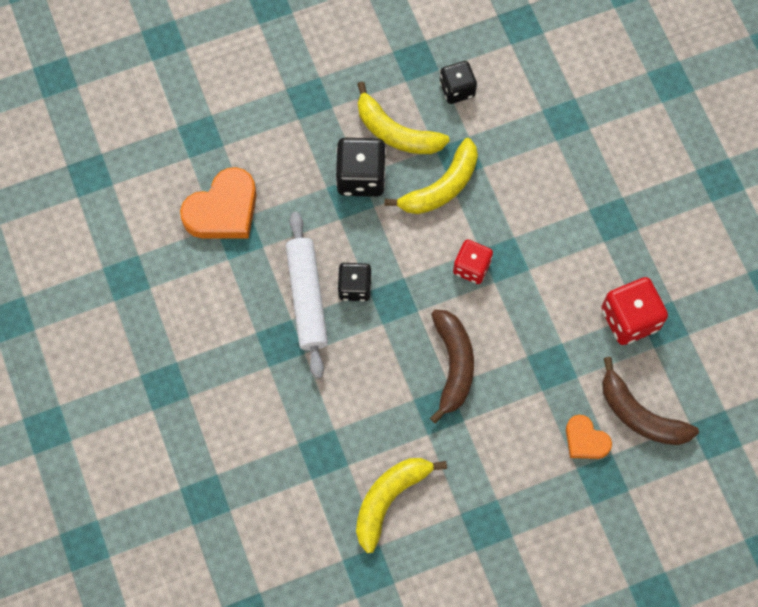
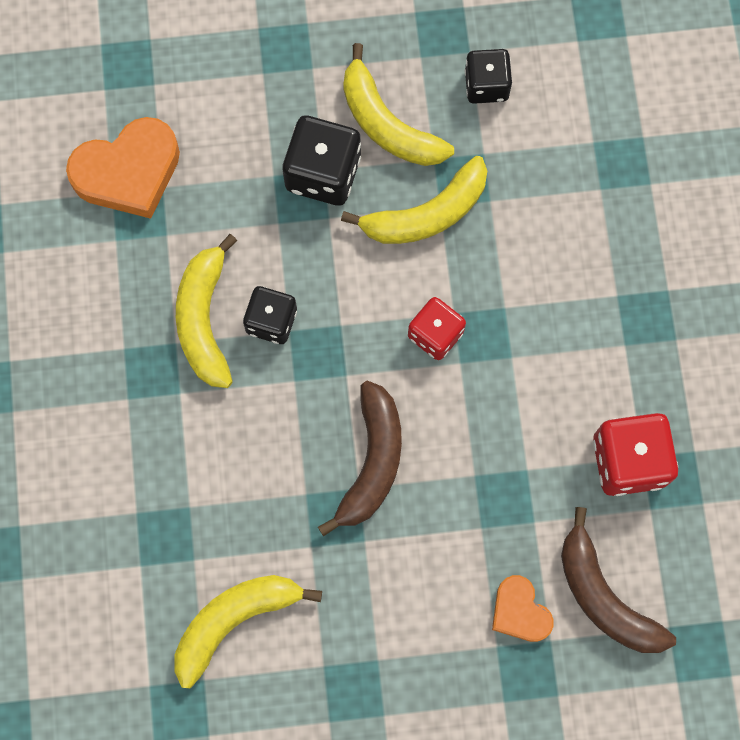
camera: 15 degrees right, 5 degrees up
(307, 298) = (205, 319): white rolling pin -> yellow banana

